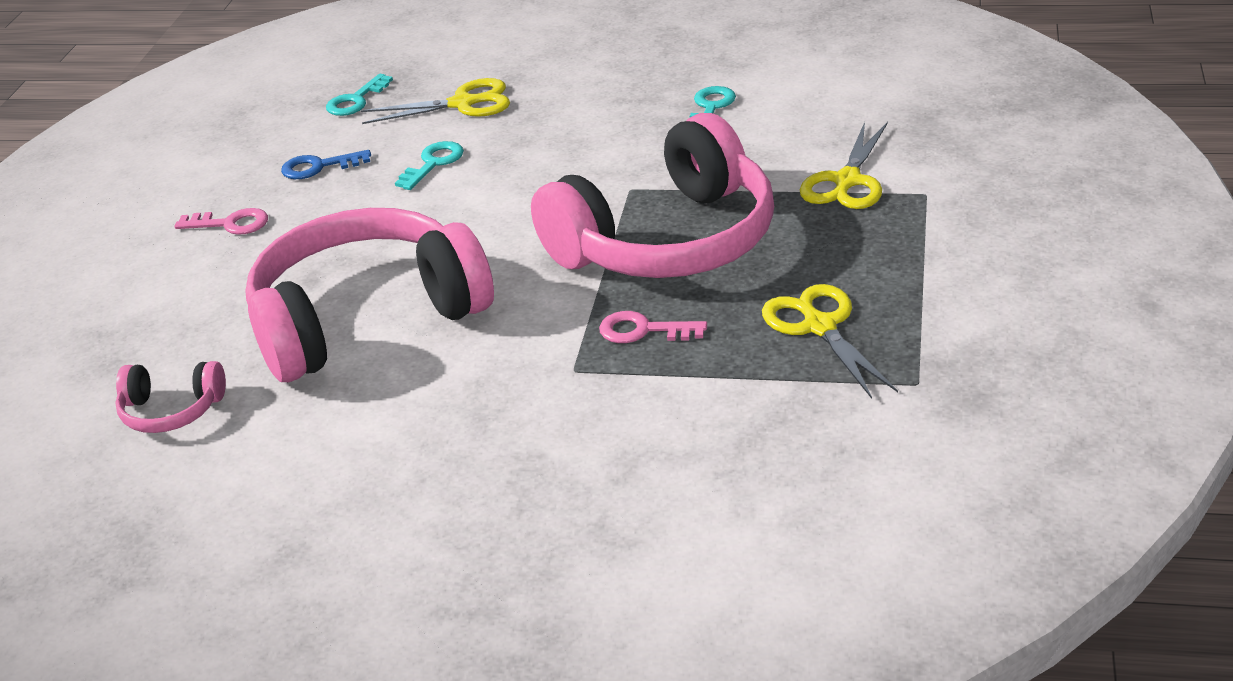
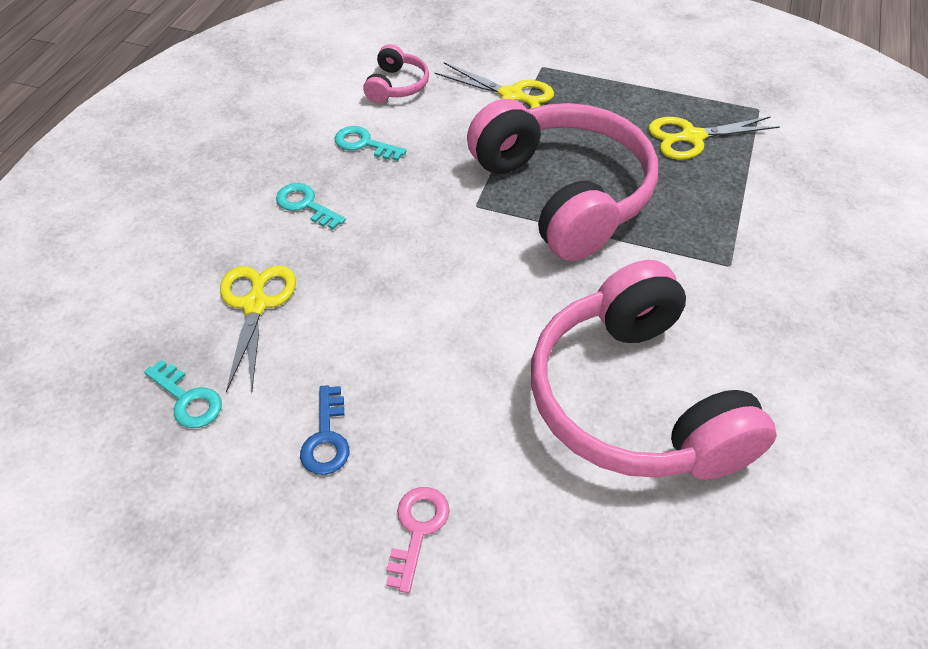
camera: 85 degrees left, 15 degrees up
(171, 411) = (772, 574): pink headphones -> pink headphones (397, 86)
(433, 163) = (368, 335): turquoise key -> turquoise key (306, 205)
(643, 330) = (683, 221): pink key -> none

